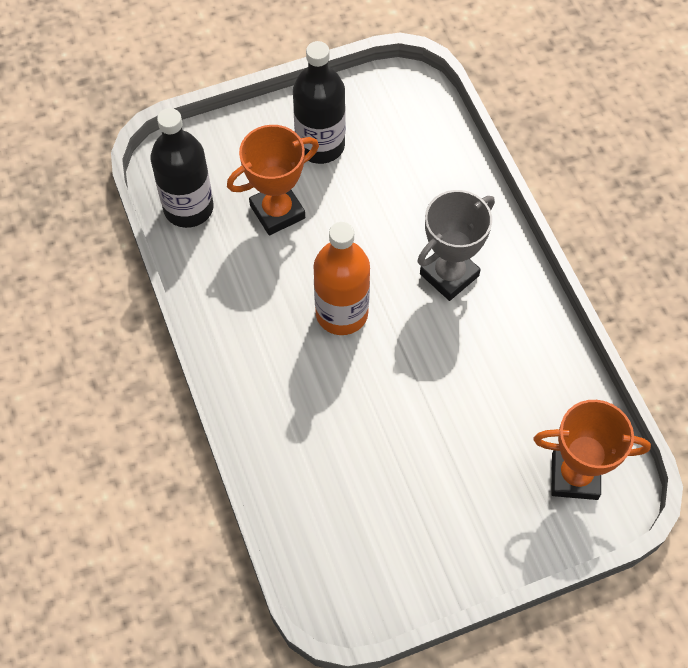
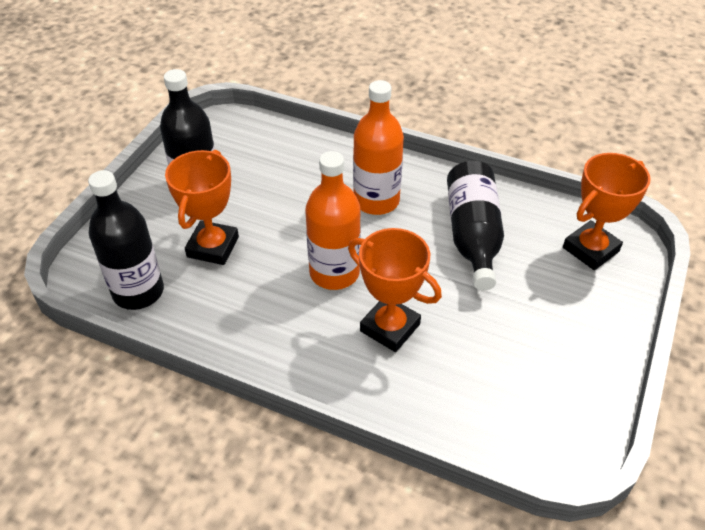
camera: 45 degrees left, 15 degrees down
(330, 396) = (390, 327): none -> orange trophy
(449, 275) = (376, 201): grey trophy -> orange bottle
(490, 376) = (473, 236): none -> black bottle

